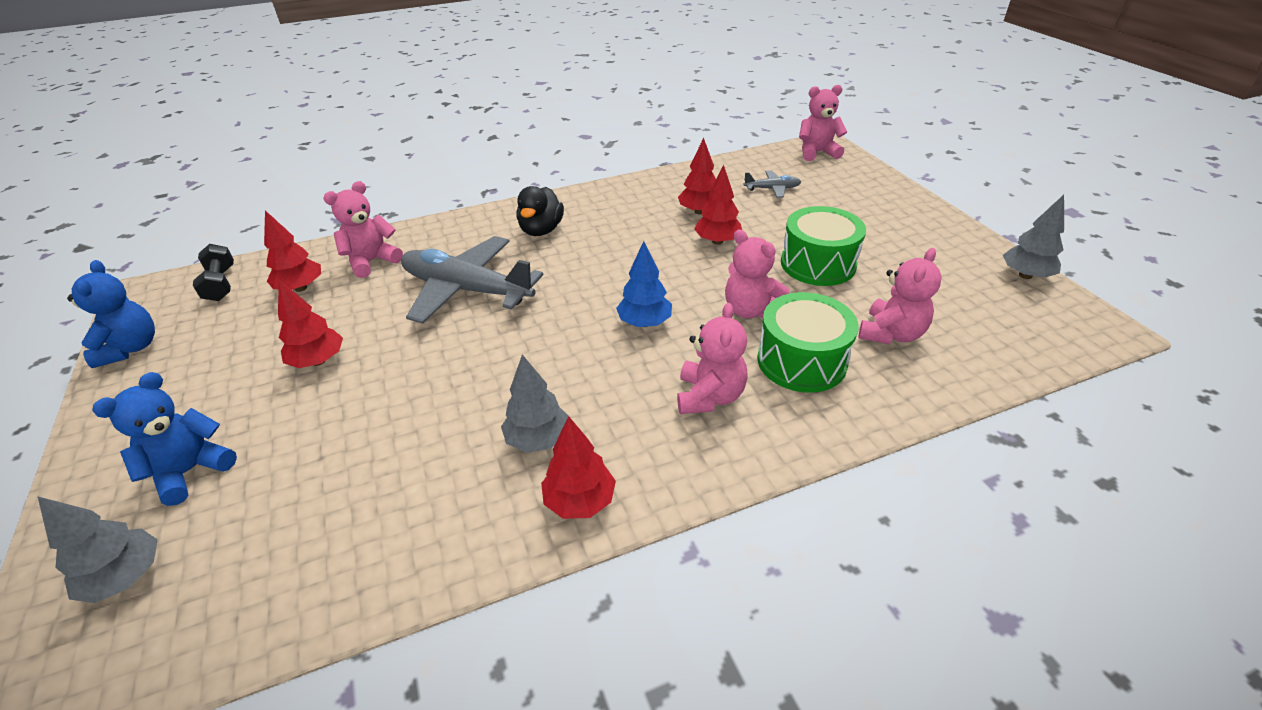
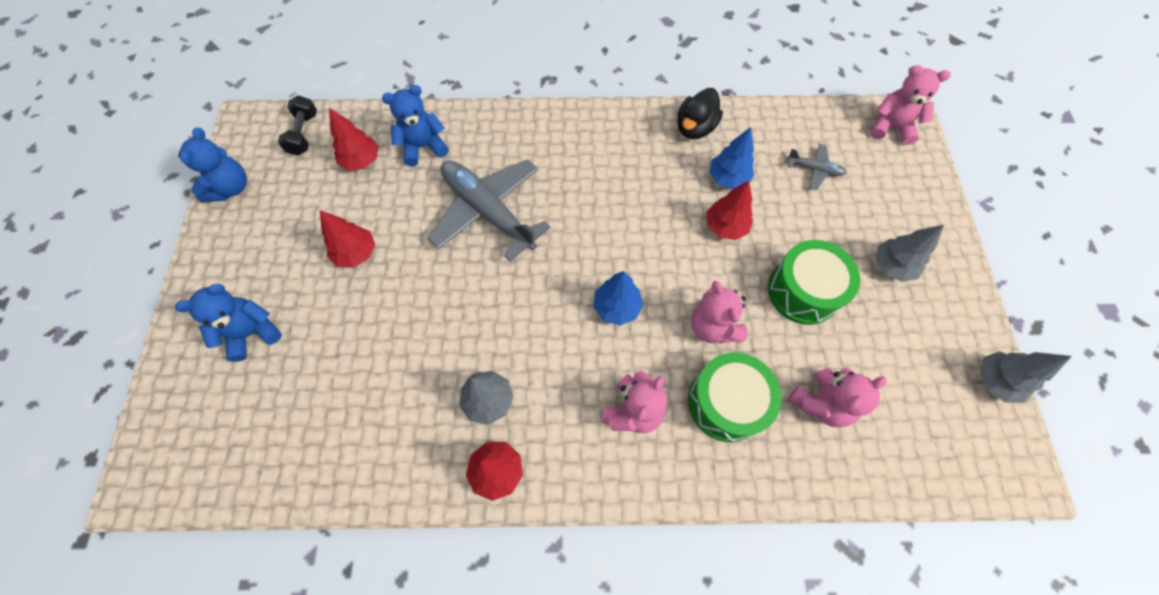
camera: 20 degrees right, 25 degrees up
(126, 577) = (202, 410): grey tree -> grey tree (891, 266)
(372, 261) = (423, 147): pink teddy bear -> blue teddy bear
(541, 230) = (575, 154): black duck -> black duck (695, 128)
(699, 211) = (728, 178): red tree -> blue tree

